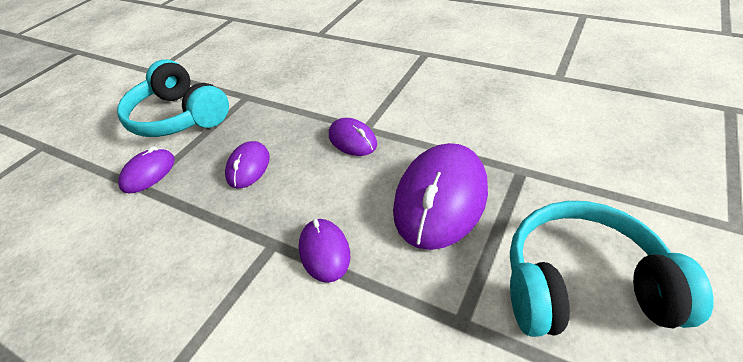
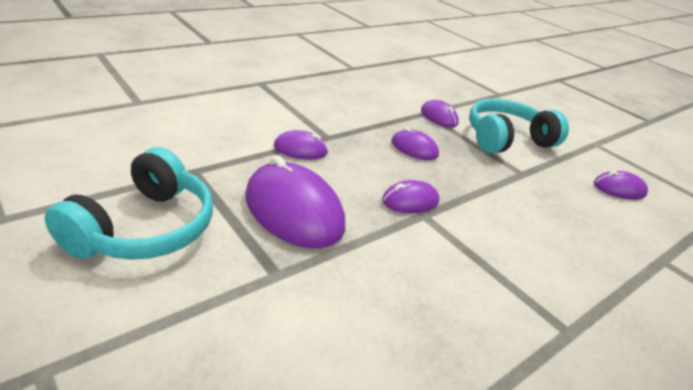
camera: 105 degrees right, 10 degrees down
(235, 54) = (619, 189): none -> purple mouse

